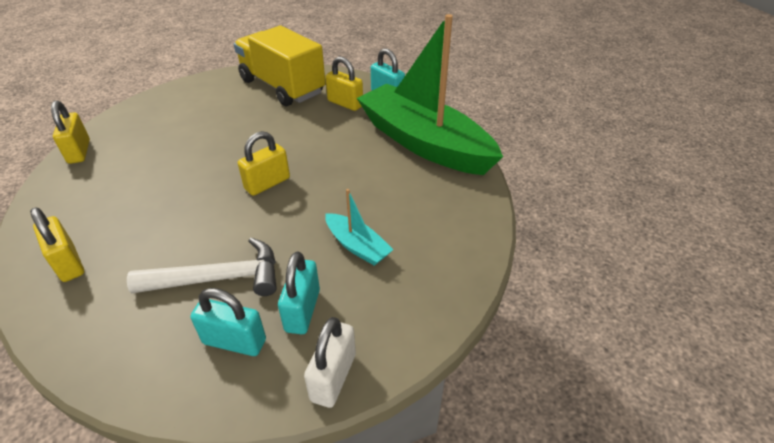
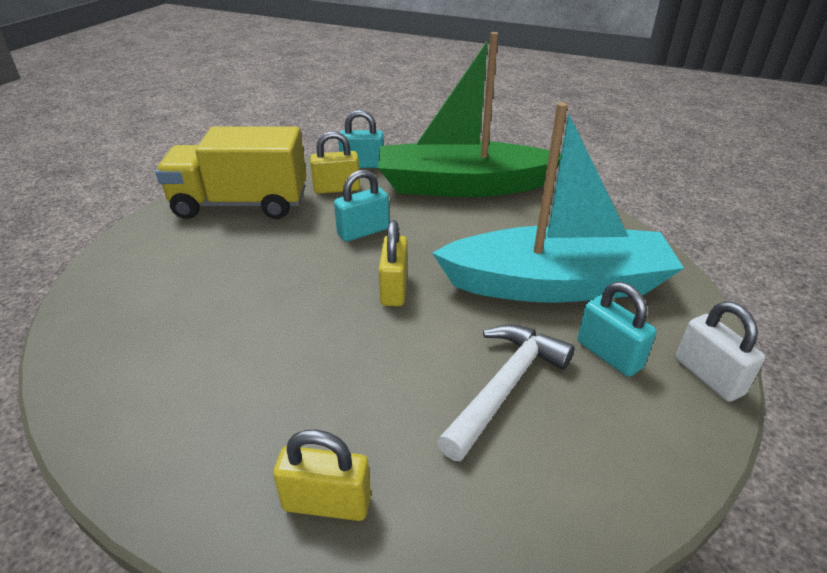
camera: 45 degrees left, 5 degrees down
(79, 152) = (87, 401): yellow padlock -> none
(234, 341) = (610, 416): turquoise padlock -> turquoise padlock (363, 232)
(357, 246) = (556, 284): turquoise boat -> turquoise boat, size x2.42

